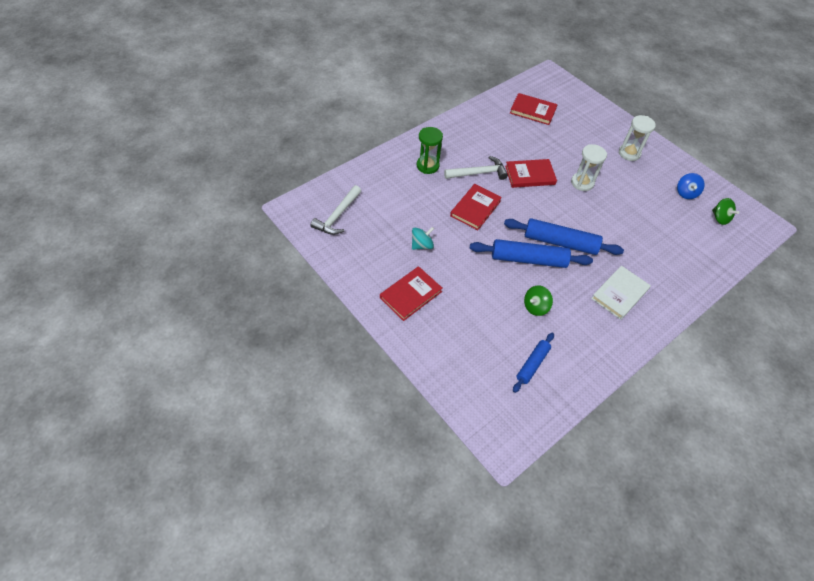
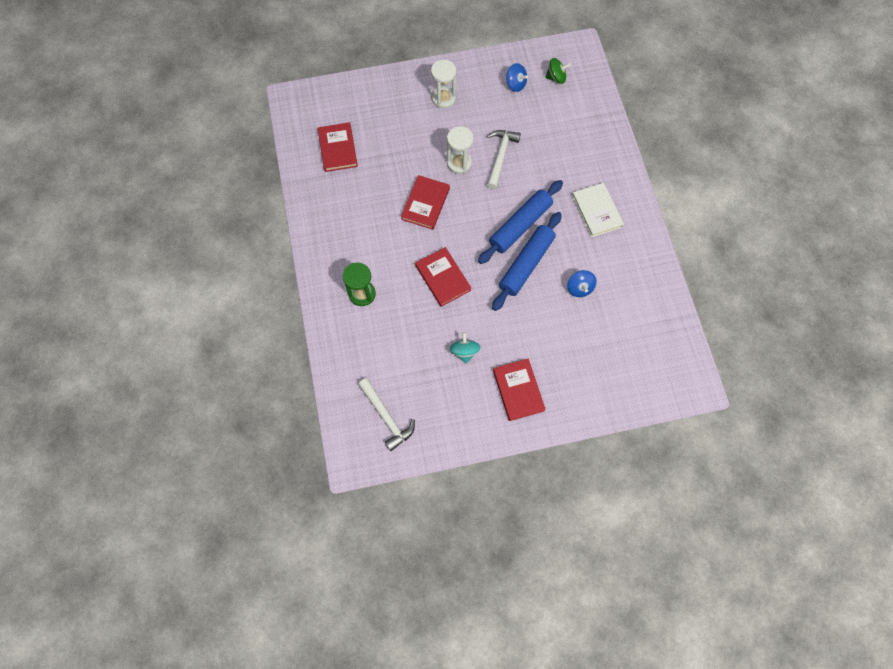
camera: 60 degrees left, 15 degrees up
(478, 173) = (398, 250): white hammer -> white hammer (500, 157)
(532, 364) = (634, 323): blue rolling pin -> none
(533, 111) = (338, 148): red book -> red book turned 60 degrees counterclockwise
(535, 307) = (579, 288): green spinning top -> blue spinning top

